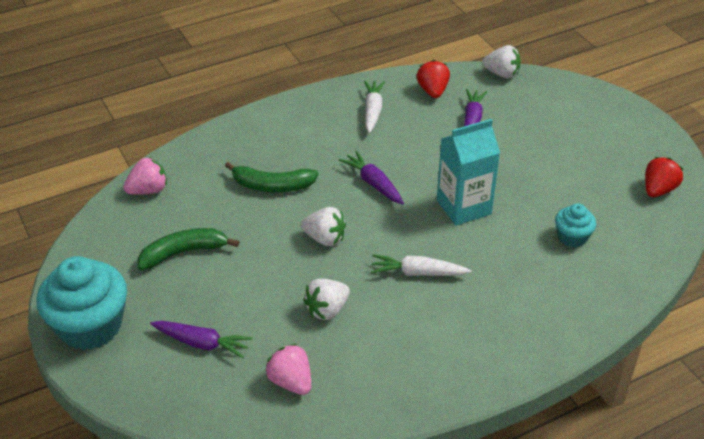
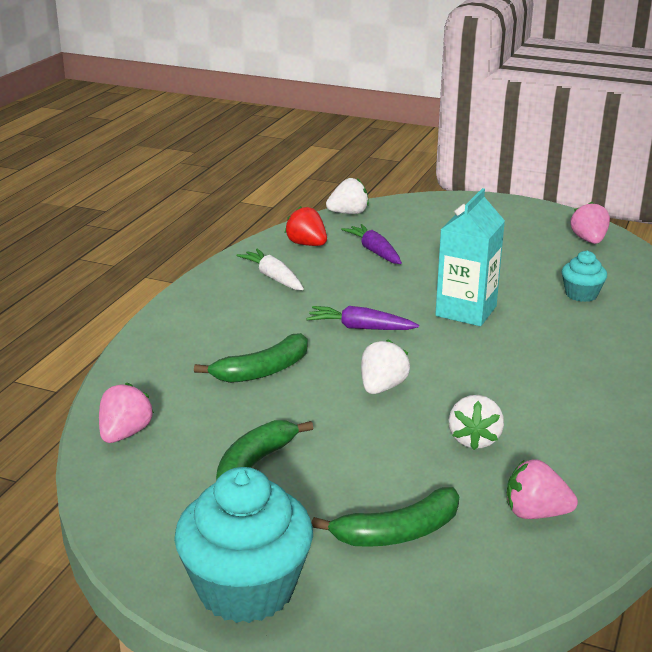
camera: 40 degrees left, 15 degrees down
(201, 343) = (397, 532): purple carrot -> green banana
(325, 238) = (382, 387): white strawberry -> white strawberry turned 45 degrees counterclockwise
(418, 273) = (506, 373): white carrot -> none
(658, 190) = (589, 240): red strawberry -> pink strawberry

